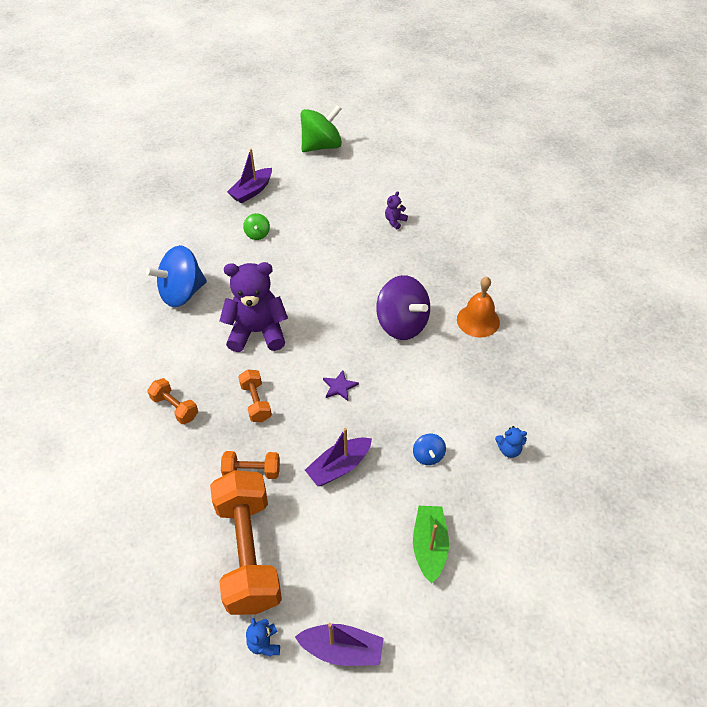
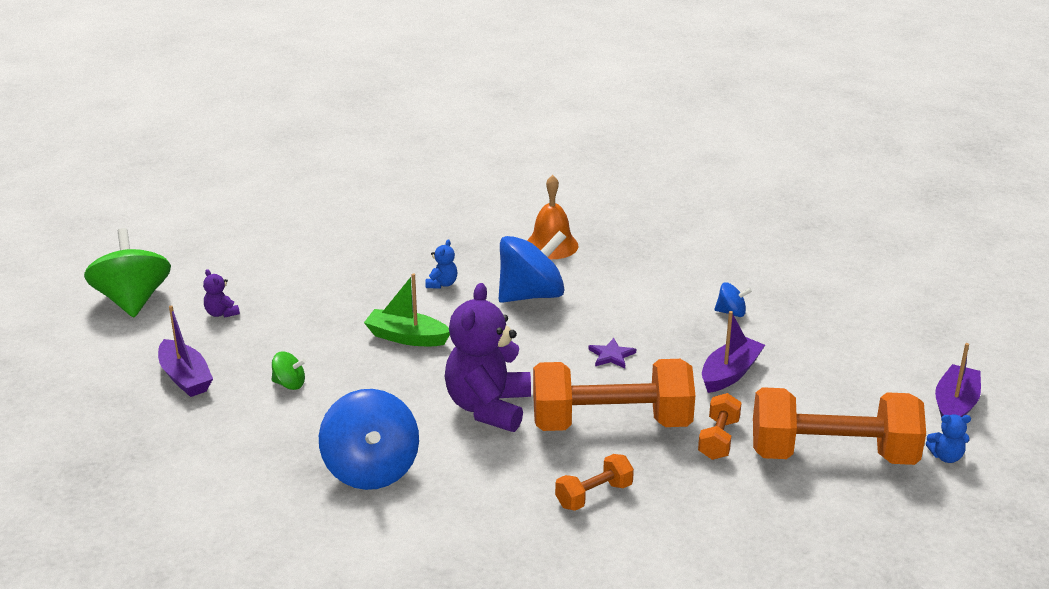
camera: 75 degrees left, 20 degrees down
(256, 402) = (611, 423): orange dumbbell -> orange dumbbell, size x2.16
(339, 467) = (730, 373): purple boat -> purple boat turned 120 degrees counterclockwise
(395, 221) = (345, 269): purple teddy bear -> purple teddy bear (221, 313)
(402, 324) = (531, 295): purple spinning top -> blue spinning top
(429, 546) = (844, 332): green boat -> green boat (407, 337)
(509, 449) = (737, 264): blue teddy bear -> blue teddy bear (442, 284)

